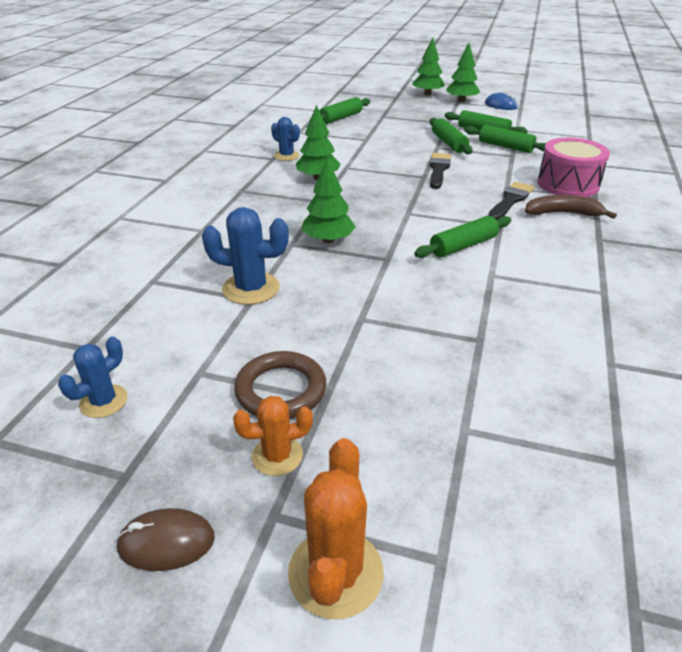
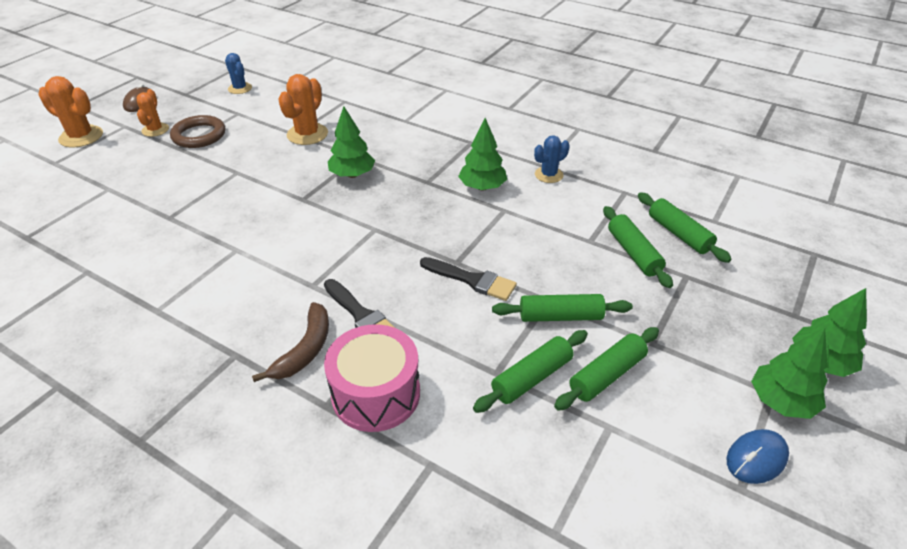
camera: 105 degrees right, 5 degrees up
(251, 288) = (307, 134): blue cactus -> orange cactus
(463, 246) = (291, 247): green rolling pin -> green rolling pin (633, 253)

